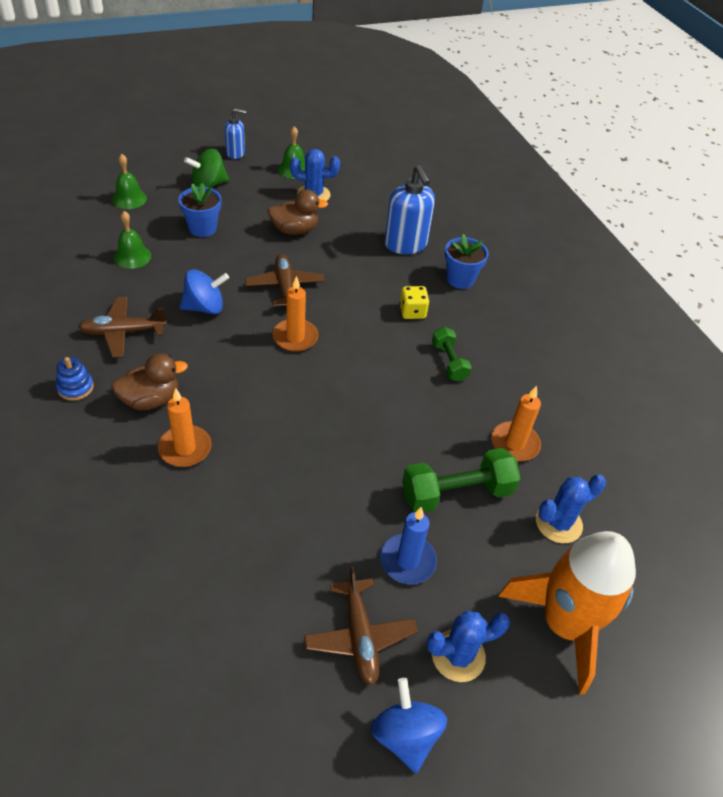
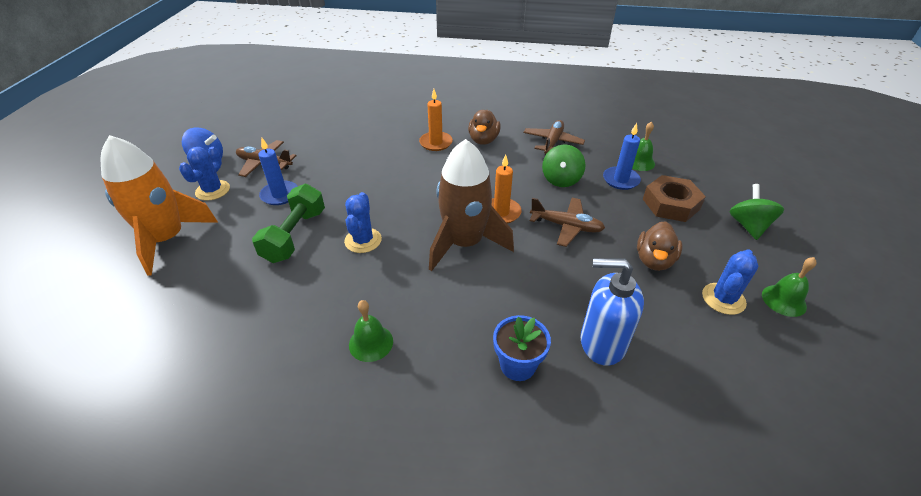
camera: 125 degrees right, 5 degrees down
(75, 387) = (512, 119): blue stacking toy -> none
(129, 198) = (726, 176): green bell -> green bell (371, 343)
(178, 264) = (620, 180): none -> blue candle
(202, 228) = (671, 204): blue flower pot -> brown nut
(205, 307) = (561, 180): blue spinning top -> green spinning top
(235, 153) = (820, 262): blue soap dispenser -> none
(361, 348) = (465, 243): none -> brown rocket
(412, 312) = (489, 297): yellow dice -> none
(449, 362) = (410, 292): green dumbbell -> none
(514, 444) = (296, 290): orange candle -> none
(558, 523) = (216, 276): blue cactus -> blue cactus (363, 240)

